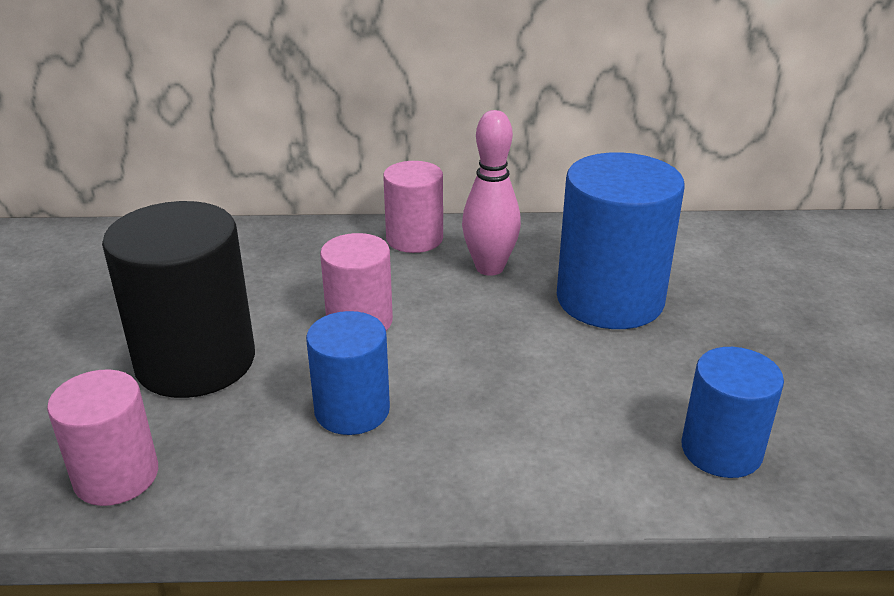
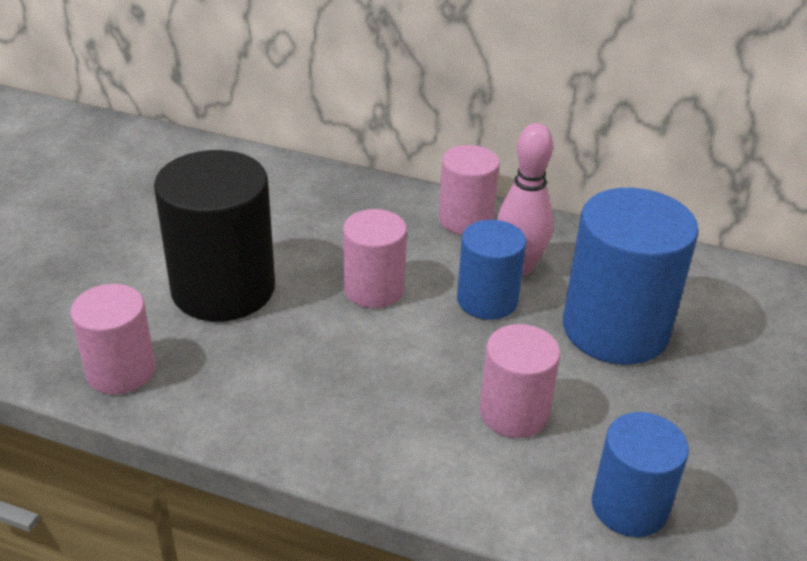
camera: 20 degrees right, 5 degrees up
(352, 410) = (325, 369): blue cylinder -> blue cylinder (487, 300)
(564, 397) = (514, 412): none -> pink cylinder

